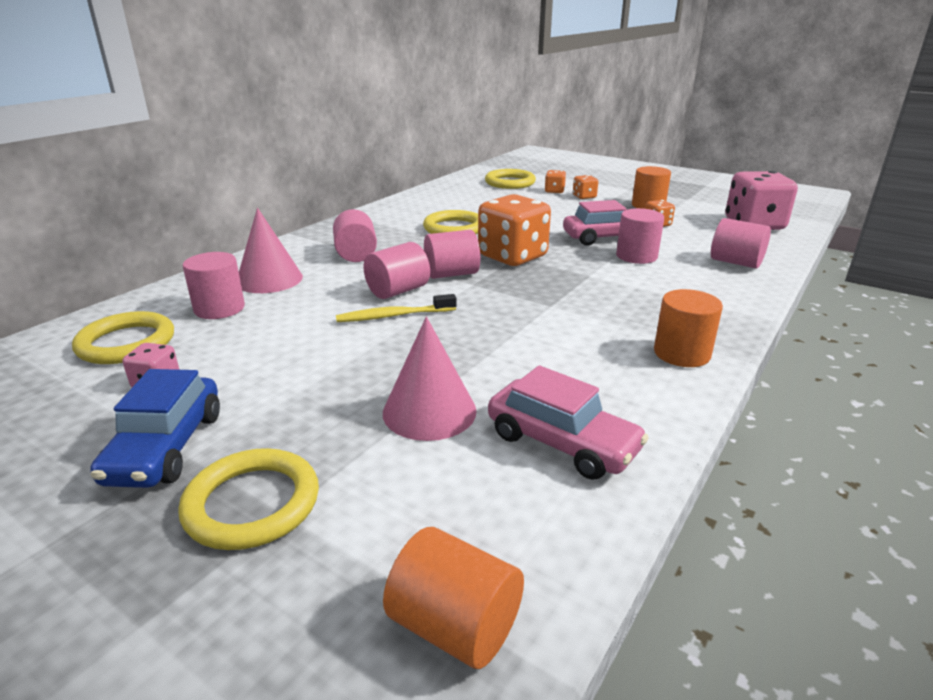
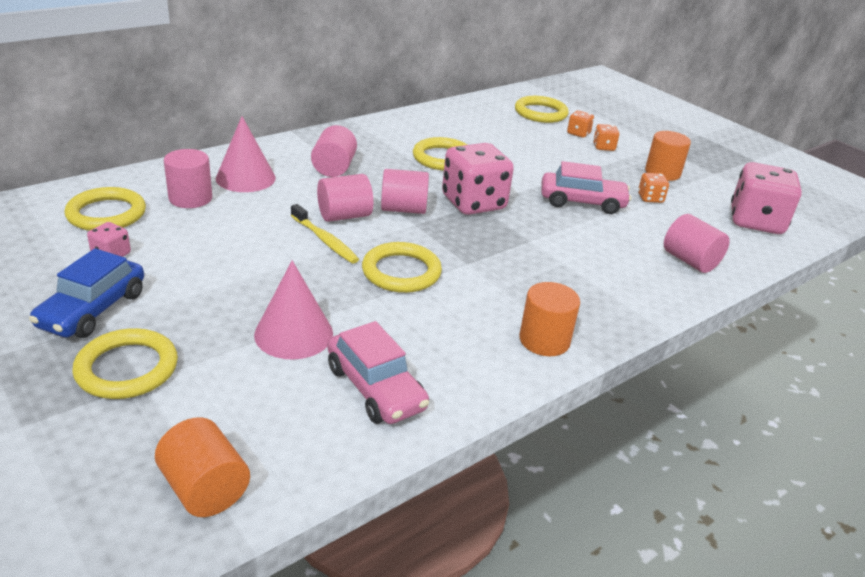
camera: 15 degrees right, 5 degrees up
(394, 316) = (324, 240): yellow toothbrush -> yellow toothbrush turned 135 degrees counterclockwise
(494, 326) = (401, 272): none -> yellow ring
(512, 256) = (473, 203): orange dice -> pink dice
(636, 256) = (594, 230): pink cylinder -> none

